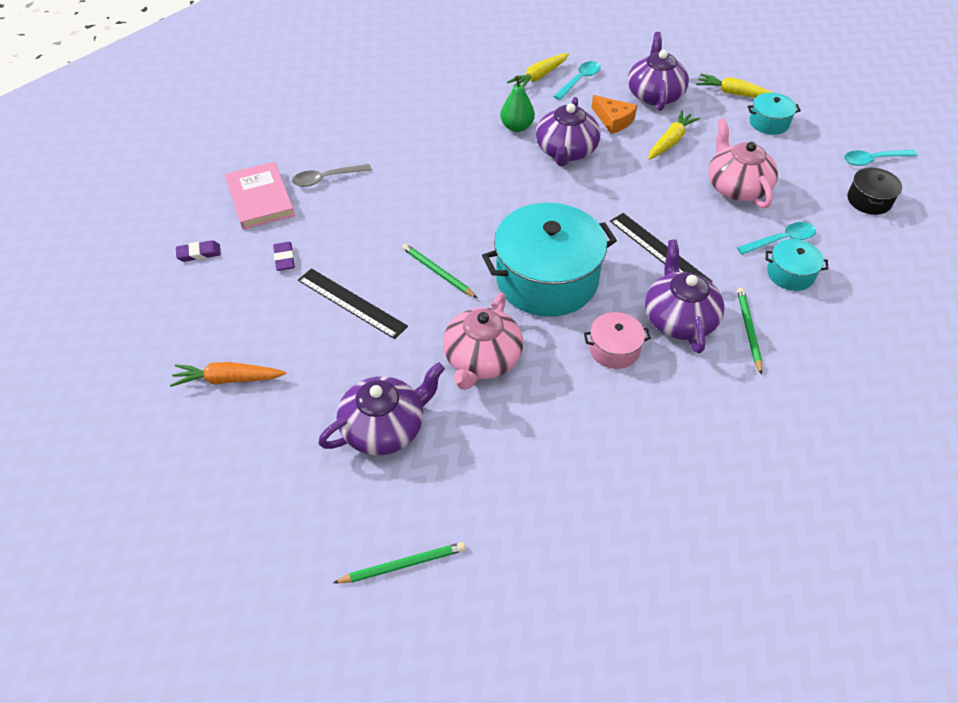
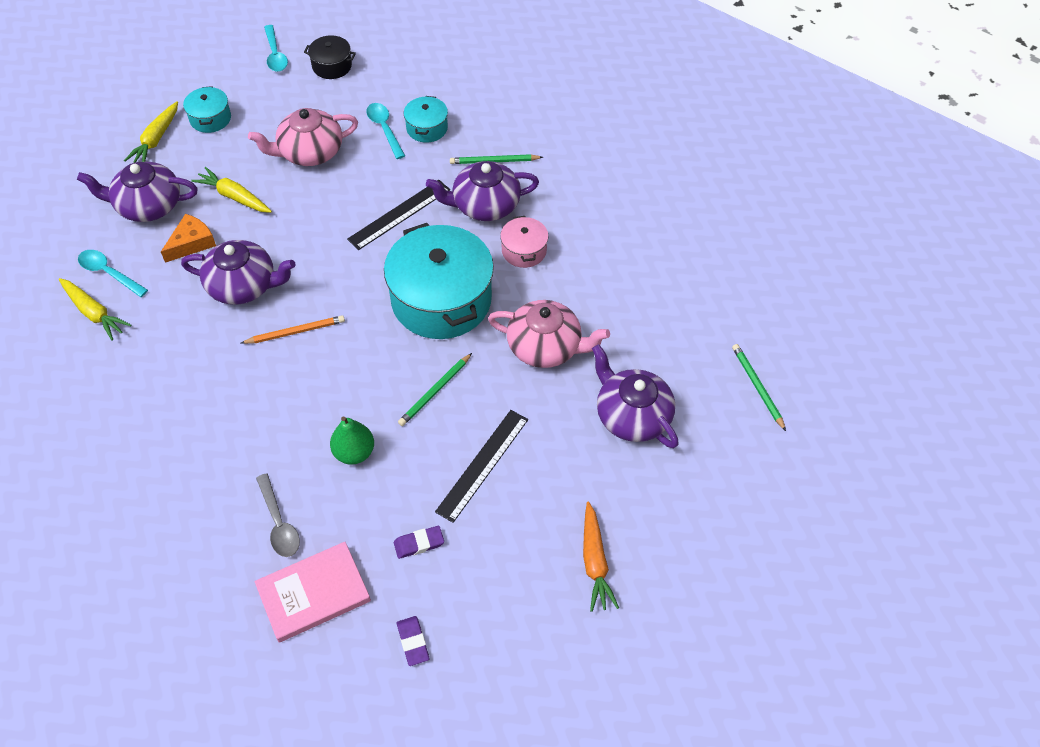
camera: 95 degrees left, 5 degrees up
(513, 183) = (296, 332): none -> orange pencil
(516, 127) = (194, 332): green pear -> green pear (354, 452)

